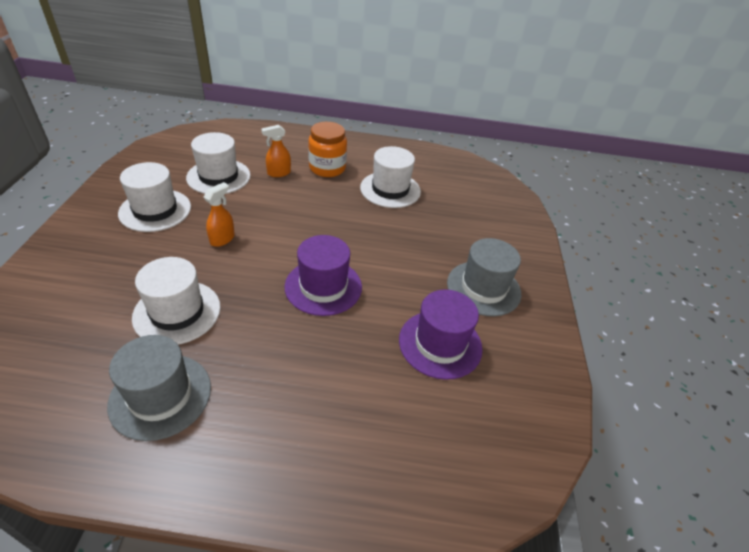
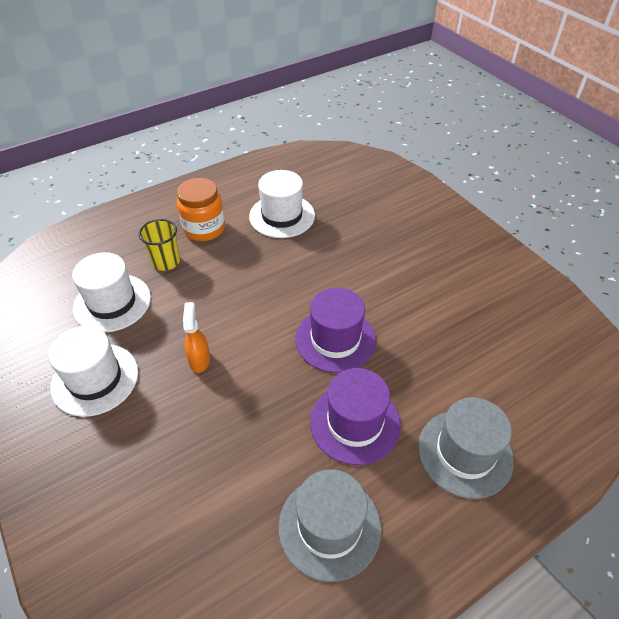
camera: 35 degrees left, 5 degrees up
(177, 312) = (249, 453): white hat -> none
(278, 173) = (166, 262): orange spray bottle -> yellow cup
(440, 344) = (464, 322): purple hat -> purple hat (355, 423)
(483, 288) = (442, 257): grey hat -> grey hat (465, 453)

